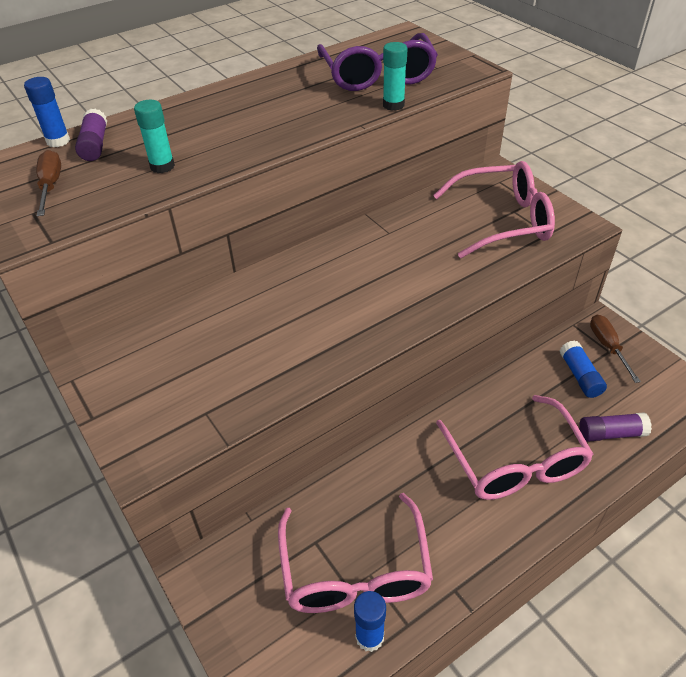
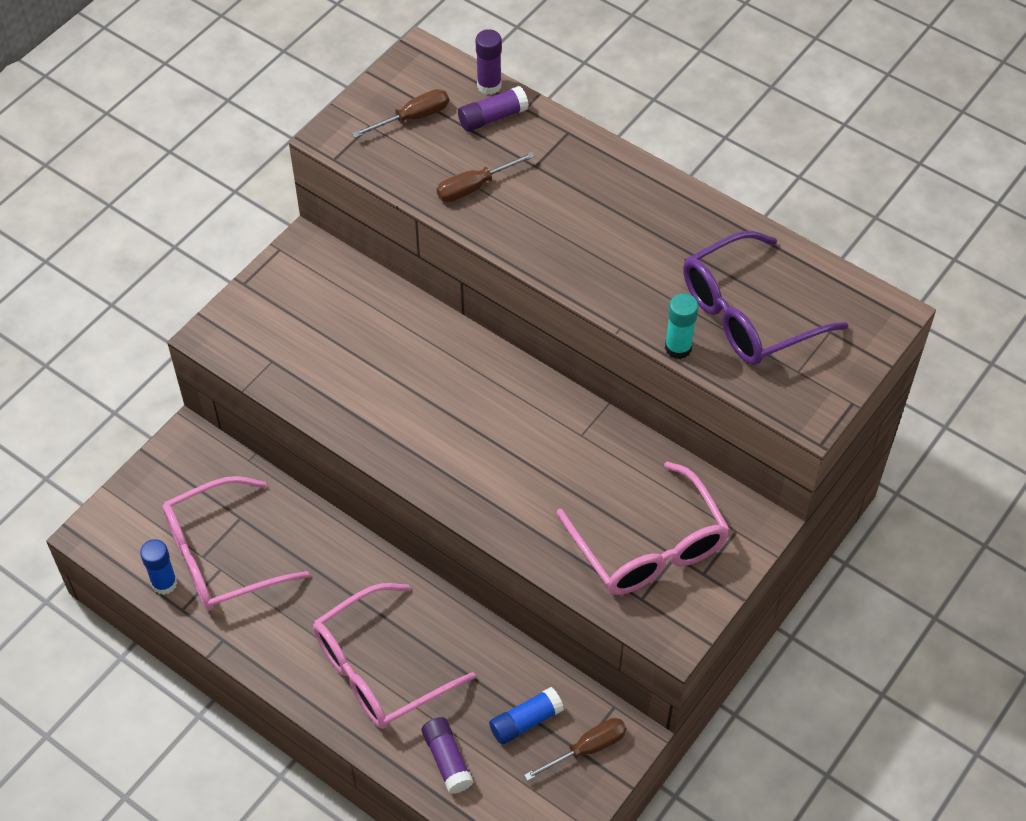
camera: 70 degrees right, 10 degrees up
(58, 141) = (489, 85): blue glue stick -> purple glue stick
(162, 166) = (474, 187): turquoise glue stick -> brown screwdriver

